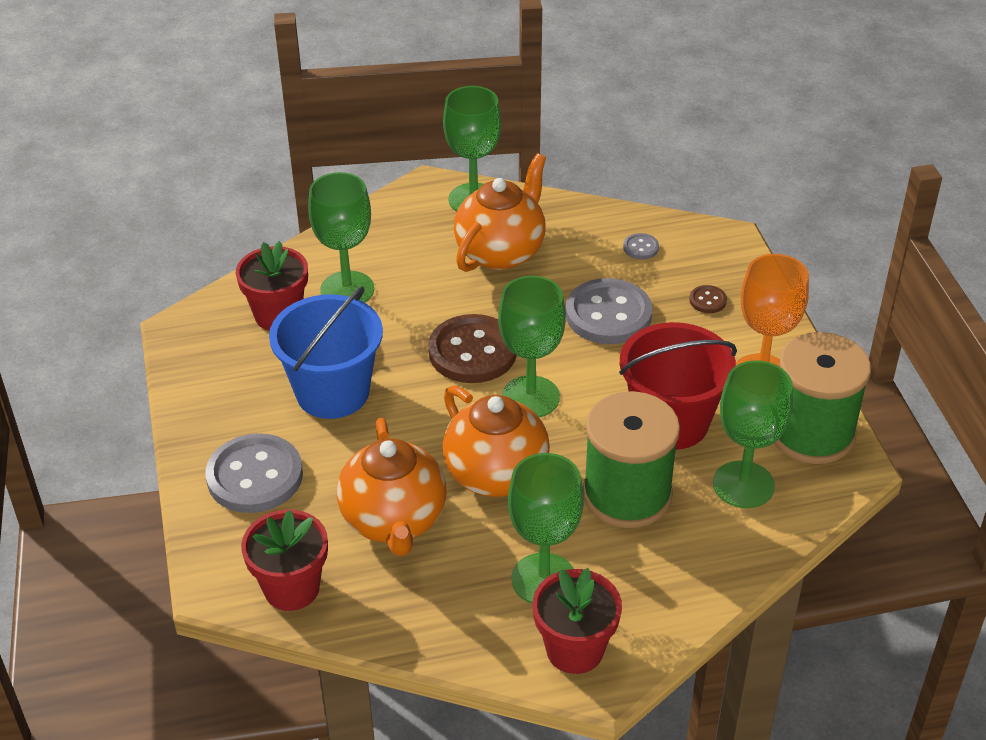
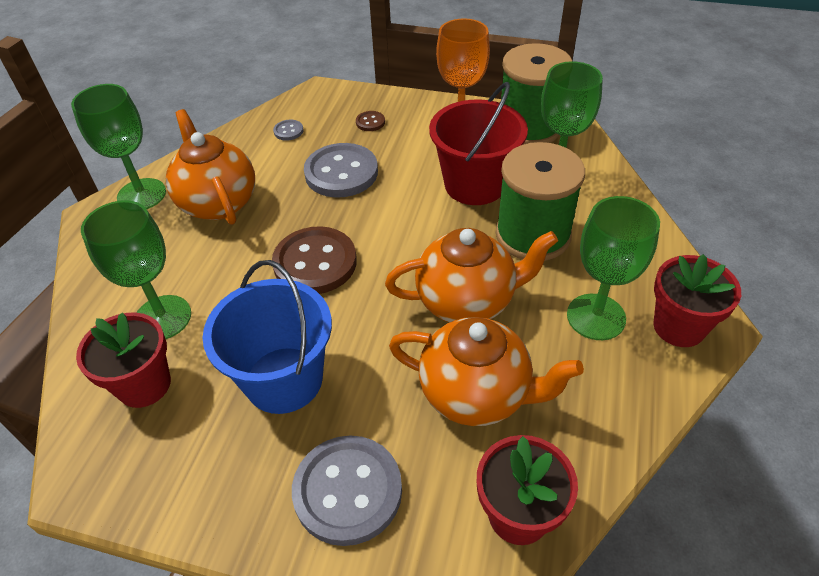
camera: 60 degrees left, 5 degrees up
(530, 397) = (394, 248): green goblet -> none

